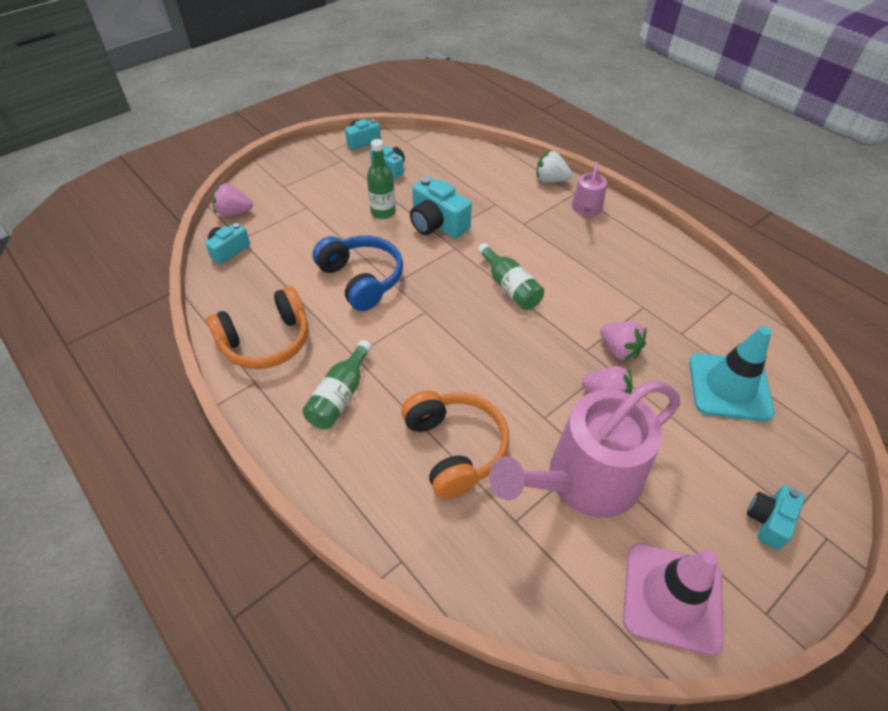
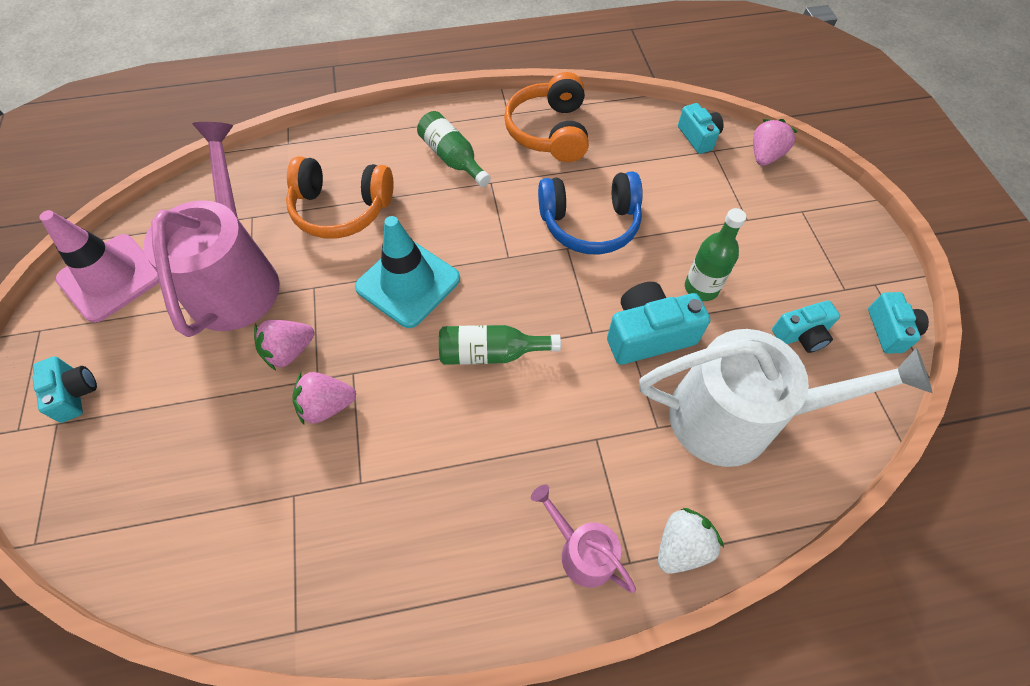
camera: 120 degrees right, 10 degrees up
(464, 179) = (736, 417): none -> white watering can
(729, 387) = (195, 485): turquoise traffic cone -> turquoise traffic cone (408, 283)

